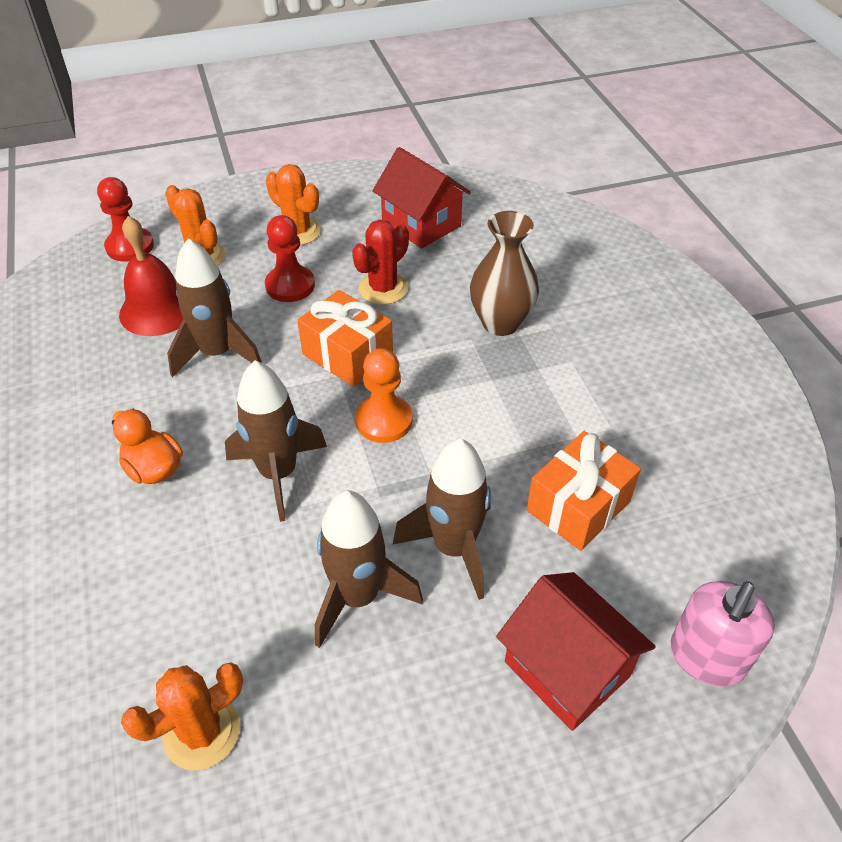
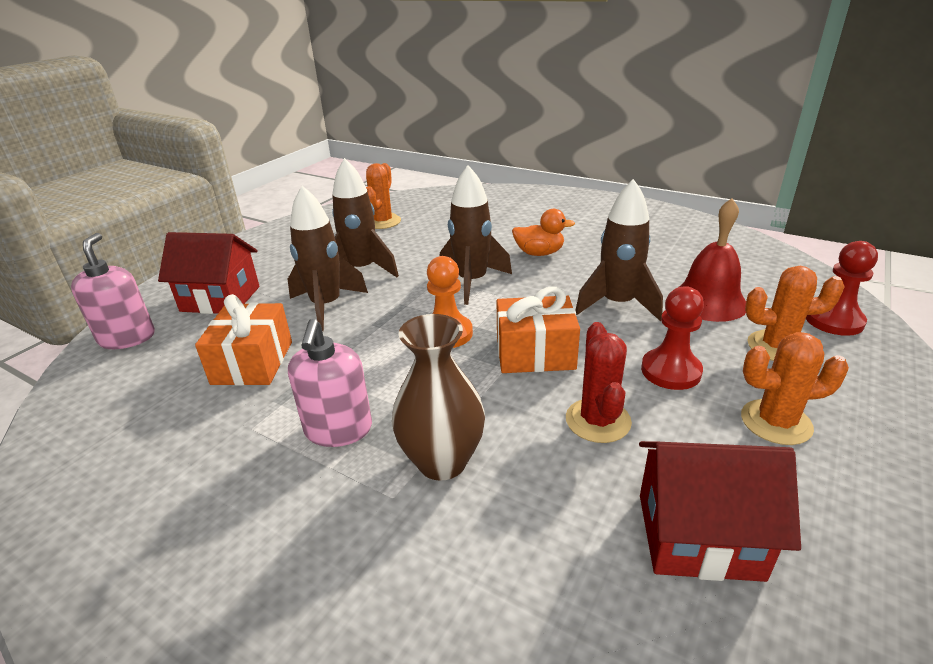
camera: 140 degrees right, 15 degrees down
(548, 385) = (338, 430): none -> pink soap dispenser

